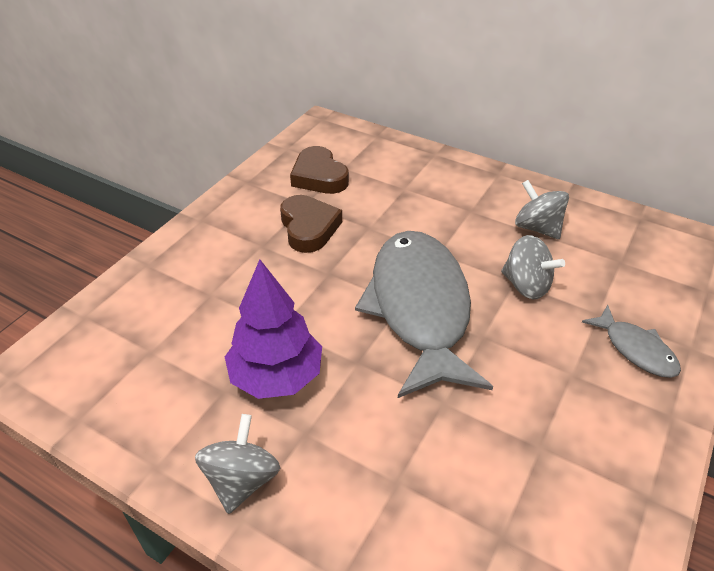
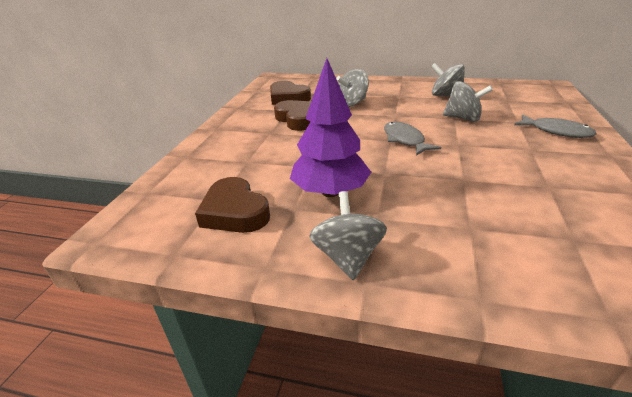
camera: 15 degrees left, 10 degrees down
(160, 376) = (234, 212): none -> brown heart
(396, 211) = (351, 103): none -> grey spinning top
(419, 308) = (405, 140): grey fish -> grey fish, size x0.45

